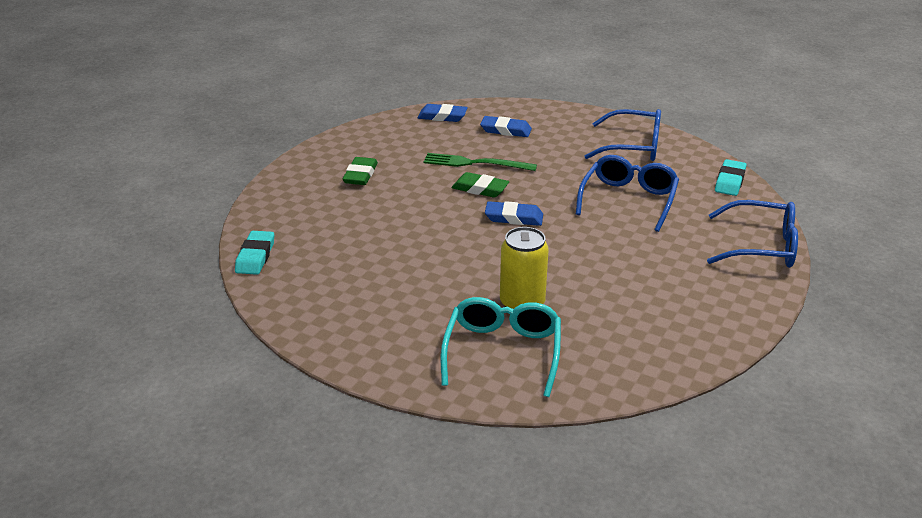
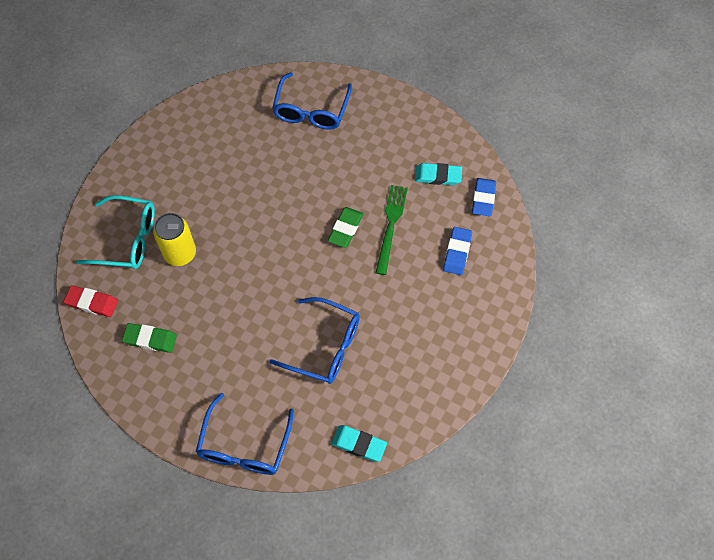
camera: 90 degrees right, 30 degrees up
(255, 256) = (251, 86): turquoise eraser -> turquoise eraser (438, 176)
(360, 175) = (369, 140): green eraser -> green eraser (150, 339)
(514, 217) = (298, 253): blue eraser -> none
(609, 378) = (92, 303): none -> red eraser
(633, 146) = (427, 365): blue glasses -> blue glasses (311, 110)

